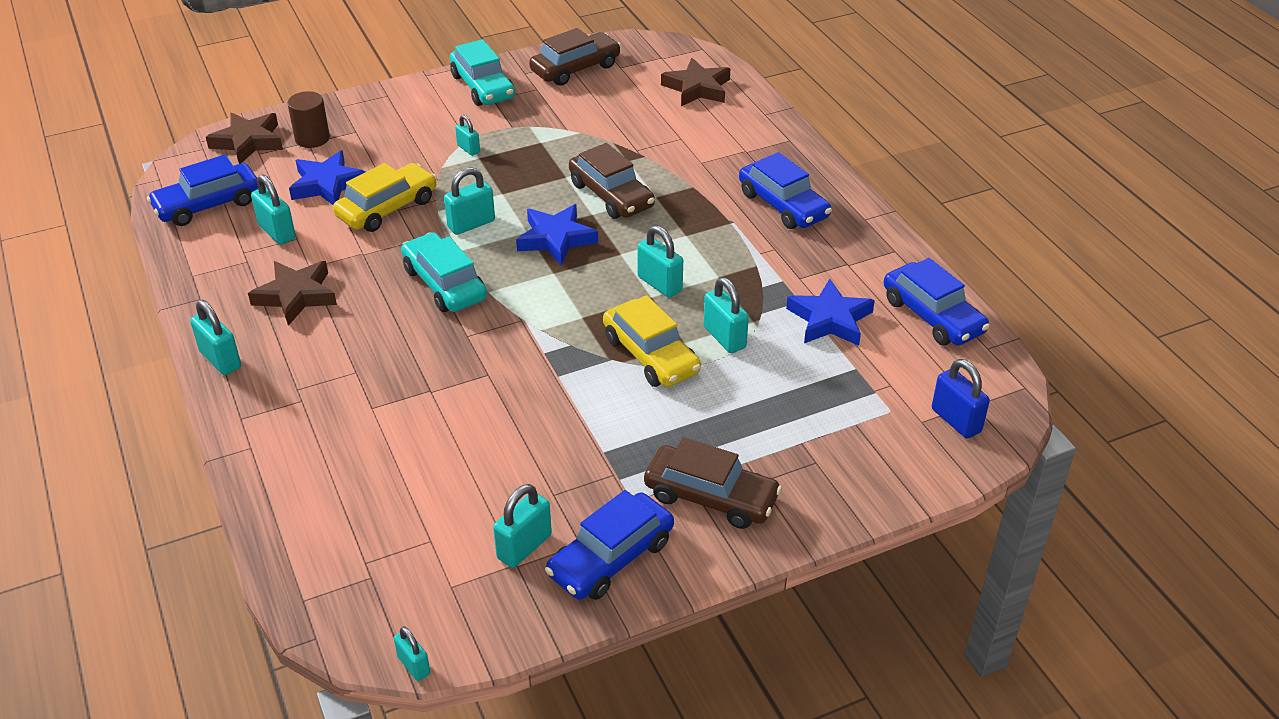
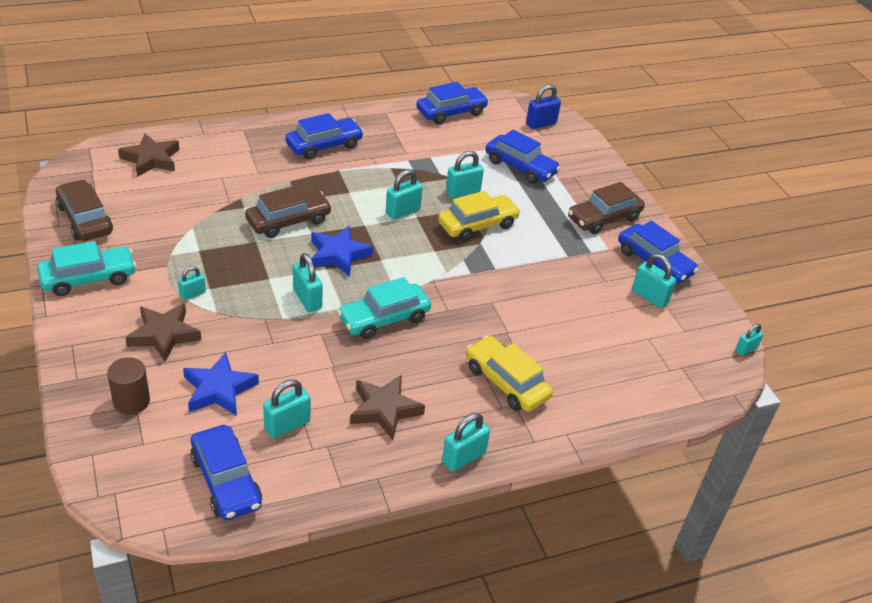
camera: 90 degrees left, 0 degrees up
(248, 142) = (117, 453): brown star -> brown star (164, 335)
(387, 208) = (270, 349): yellow car -> yellow car (506, 382)
(711, 497) = (603, 218): brown car -> brown car turned 150 degrees counterclockwise
(815, 397) = (520, 167): none -> blue car
(830, 319) = (450, 149): blue star -> none

